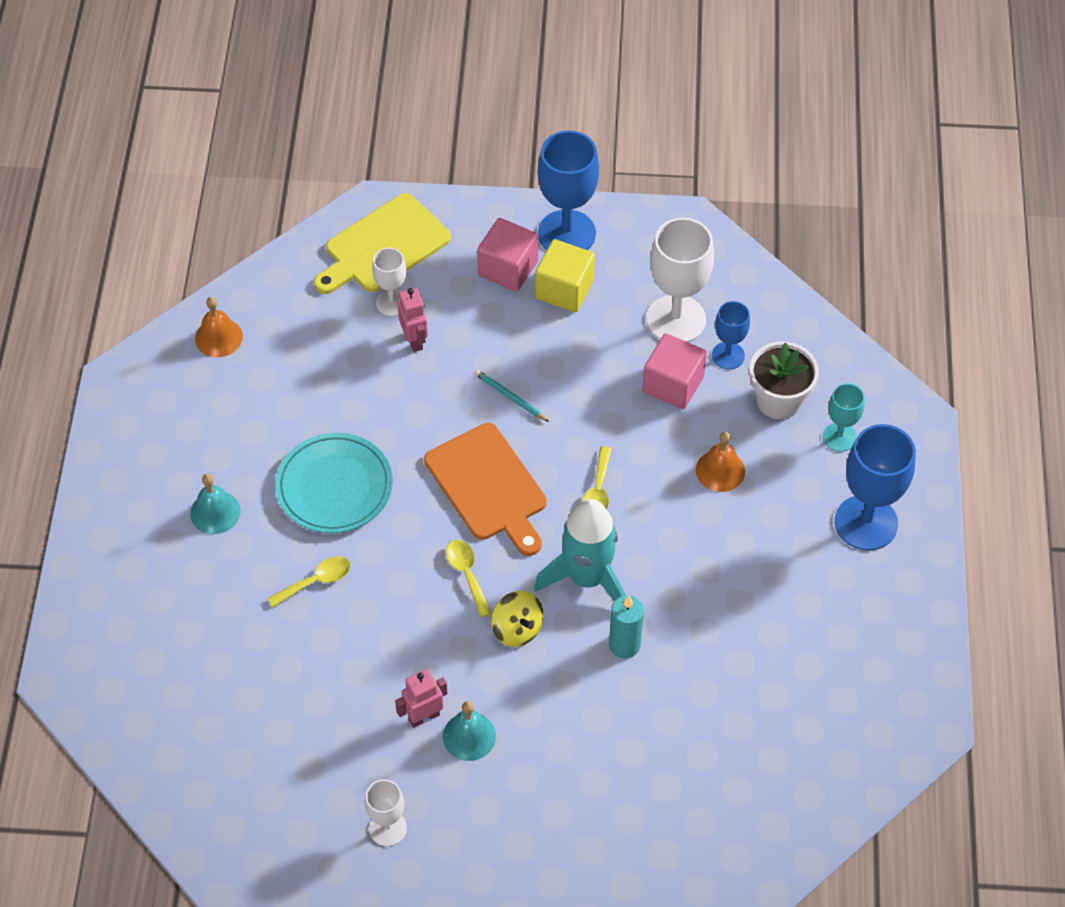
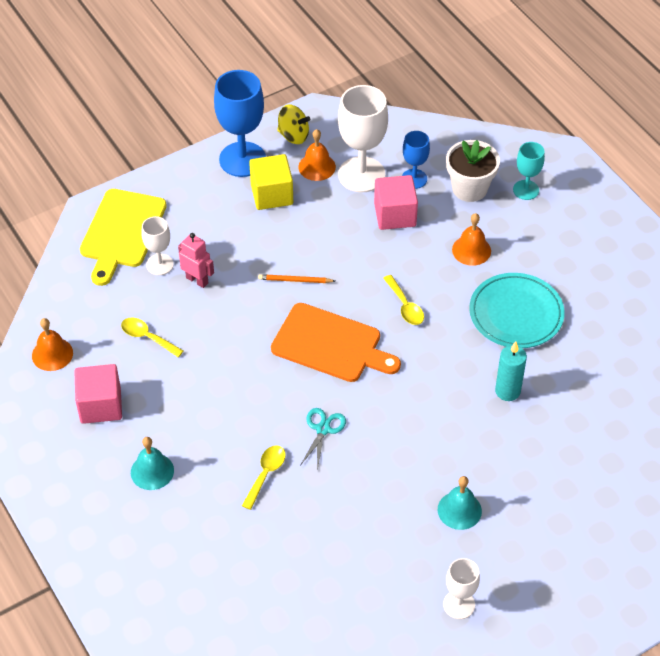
camera: 35 degrees left, 5 degrees down
(334, 486) = (224, 405): turquoise plate -> turquoise plate (516, 314)
(407, 570) = (323, 429): none -> turquoise scissors
(424, 717) = (418, 517): pink robot -> none
(467, 574) = (366, 408): yellow spoon -> yellow spoon (147, 337)
(508, 268) = (222, 201): pink cube -> pink cube (100, 405)
(510, 397) = (295, 280): turquoise pencil -> orange pencil
(517, 629) = (430, 423): yellow spinning top -> yellow spinning top (293, 135)
(587, 578) = (446, 364): turquoise rocket -> none
(636, 284) = (317, 167): none -> orange bell
(866, 523) = (587, 231): blue goblet -> none

